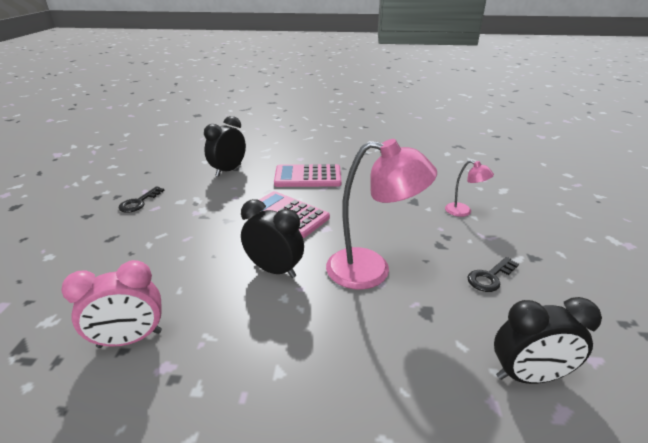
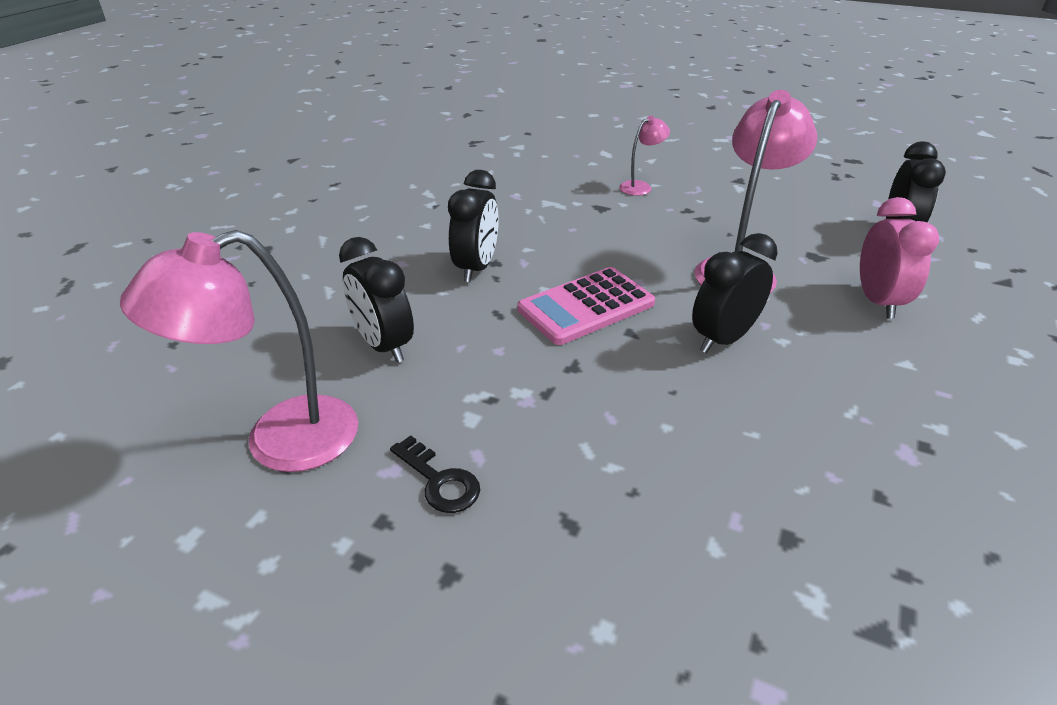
camera: 70 degrees left, 5 degrees up
(130, 339) = (858, 488): pink clock -> pink clock (878, 301)
(161, 167) = (279, 441): none -> pink lamp
(308, 177) = (476, 268): pink calculator -> black clock
(490, 277) = (766, 209): black key -> none

